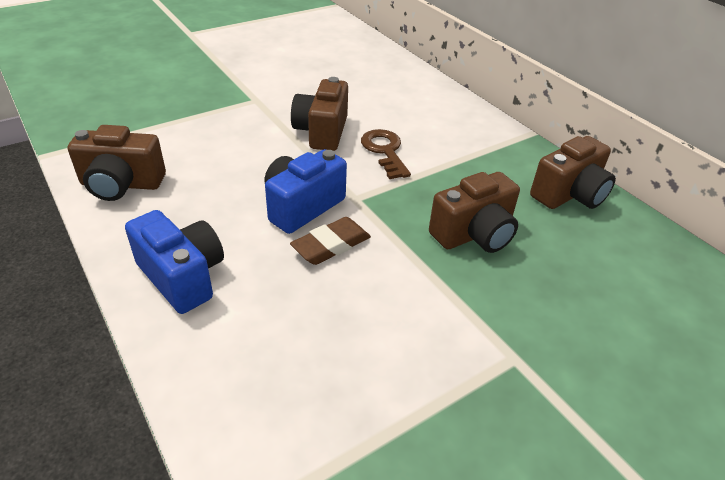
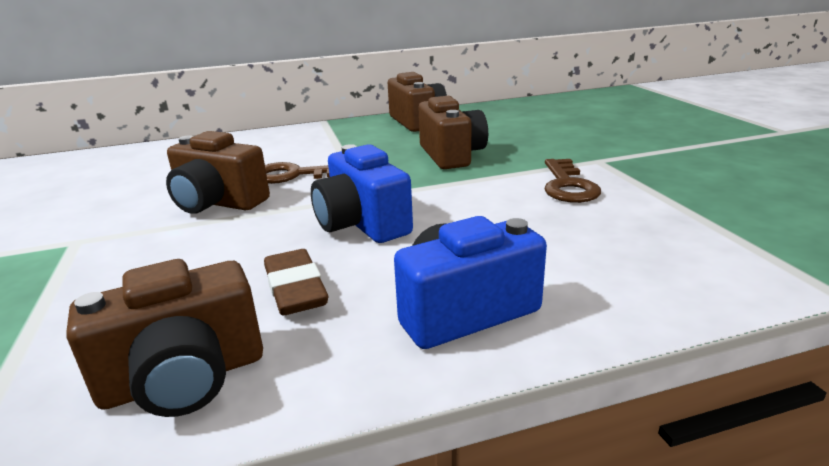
camera: 70 degrees left, 15 degrees down
(121, 184) = (184, 378): brown camera -> brown camera turned 45 degrees clockwise
(331, 245) = (440, 213): brown eraser -> brown eraser (295, 289)
(422, 330) = (568, 186): none -> brown key

